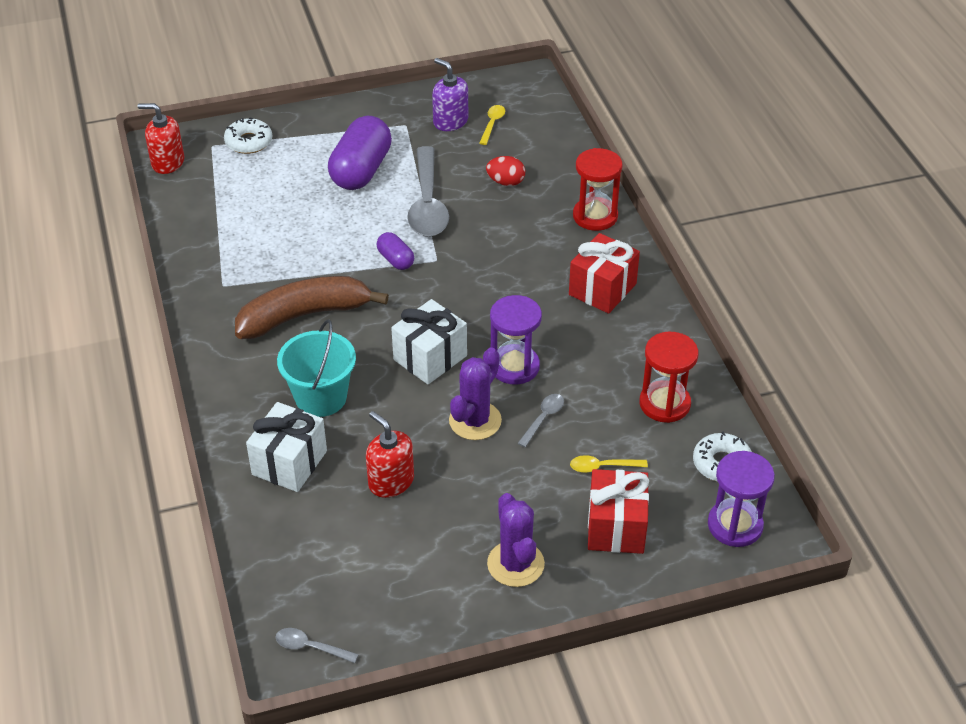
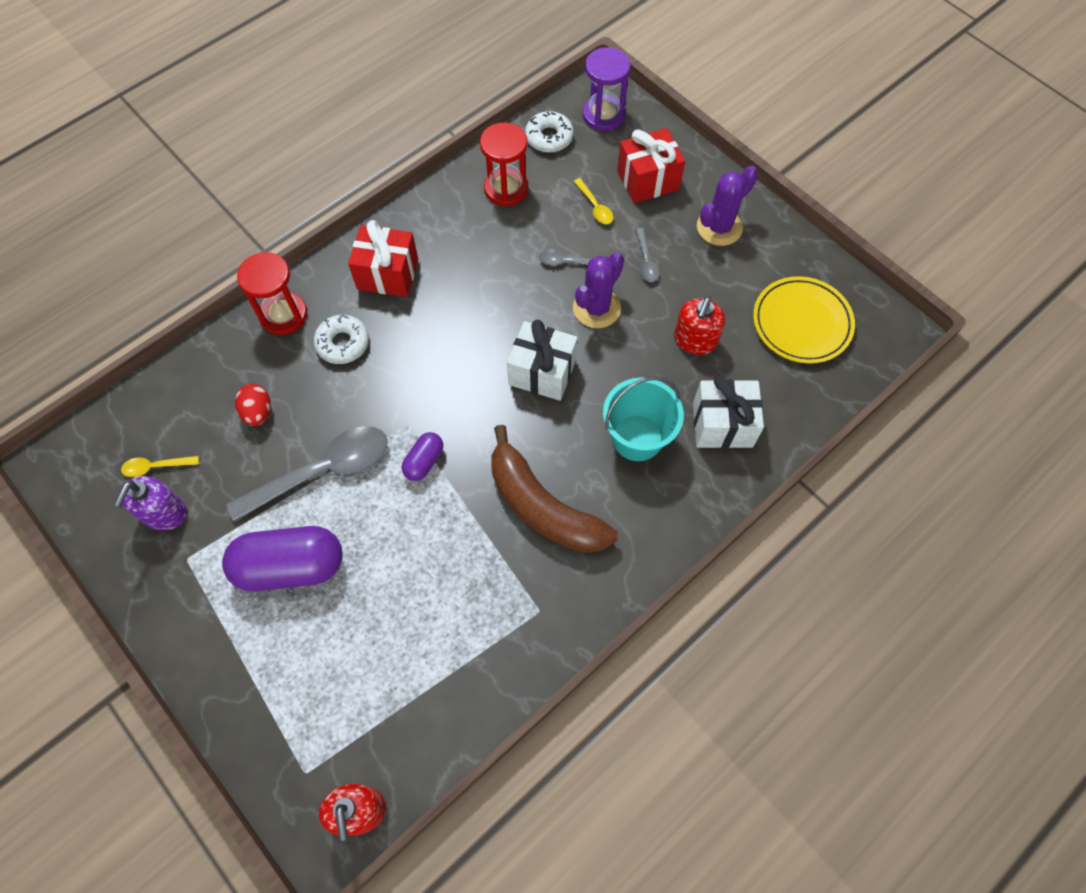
camera: 115 degrees left, 20 degrees up
(249, 142) = (281, 729): white donut -> white donut (343, 343)
(311, 647) = (873, 322): grey spoon -> grey spoon (646, 261)
(352, 580) = (801, 323): none -> yellow plate
(475, 421) = (596, 308): purple cactus -> purple cactus turned 60 degrees counterclockwise
(514, 366) = (519, 304): purple hourglass -> none

